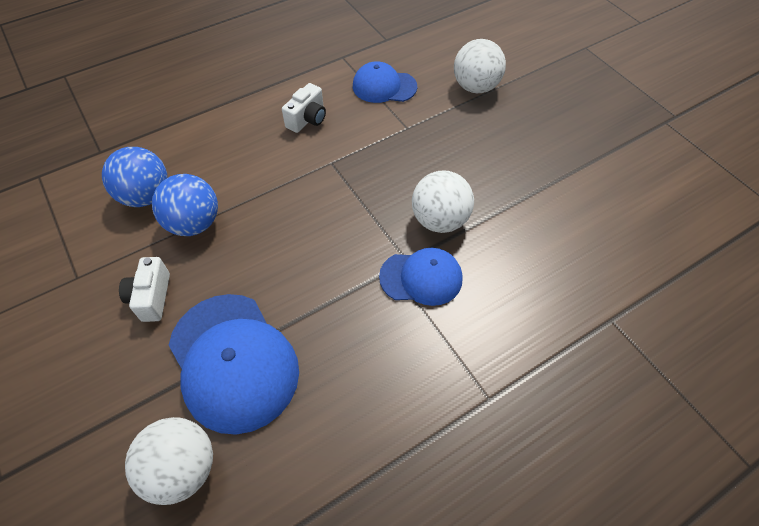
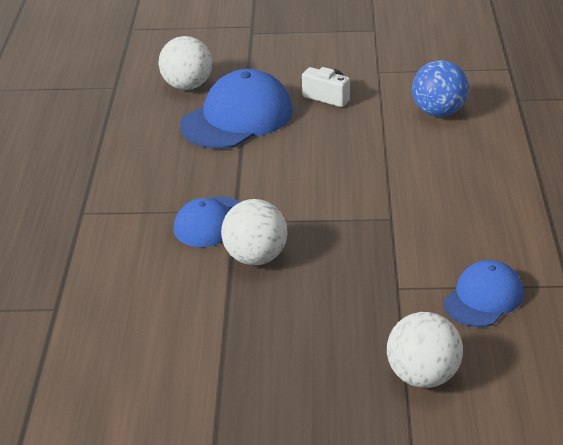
camera: 125 degrees right, 20 degrees down
(194, 223) = (384, 128): blue ball -> none
(233, 361) = (237, 118): blue cap -> blue cap turned 135 degrees clockwise
(307, 119) = (469, 223): white camera -> none

